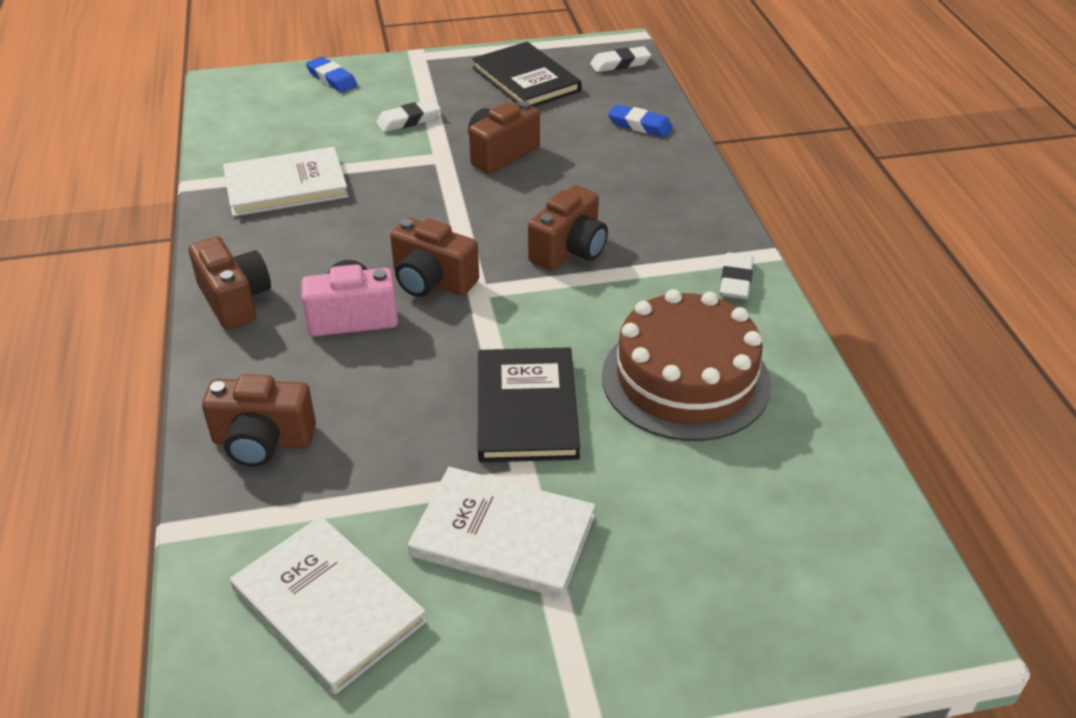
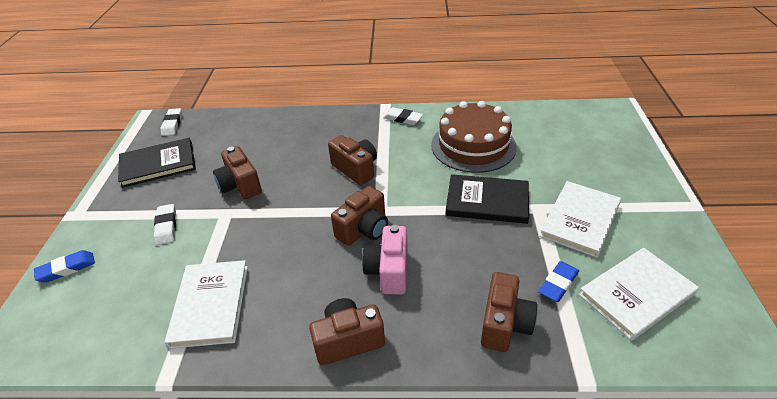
camera: 75 degrees left, 0 degrees up
(640, 125) = (246, 127): blue eraser -> blue eraser (558, 284)

